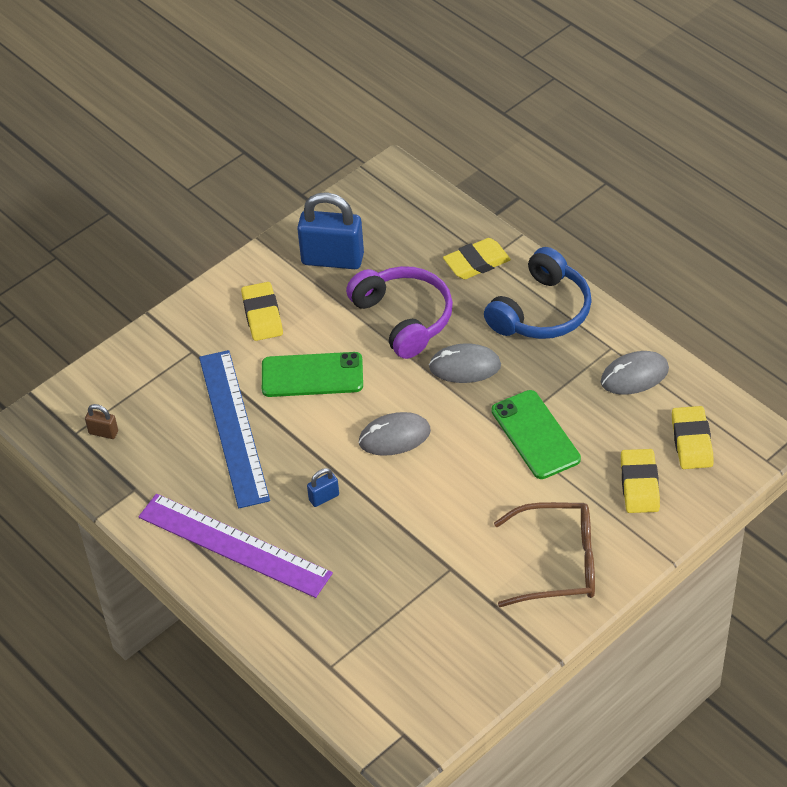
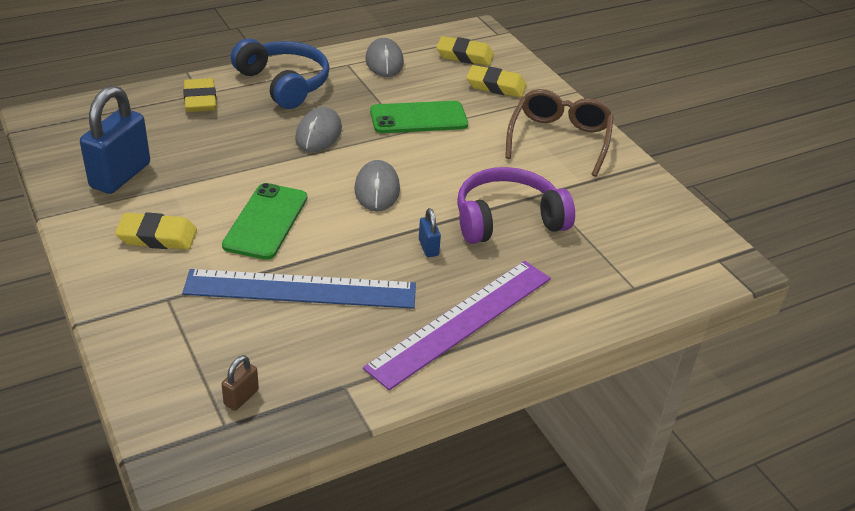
camera: 80 degrees left, 10 degrees down
(403, 318) = (235, 152): purple headphones -> purple headphones (507, 220)

